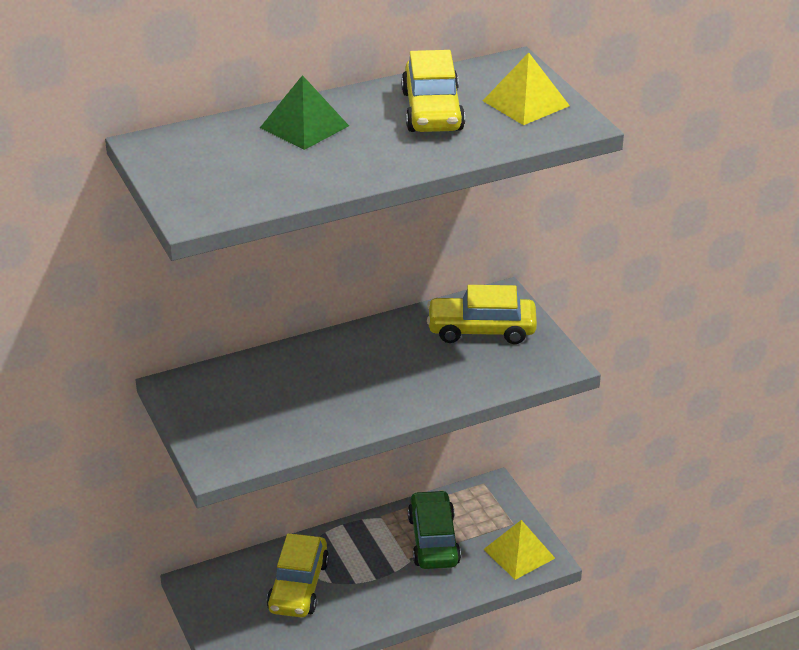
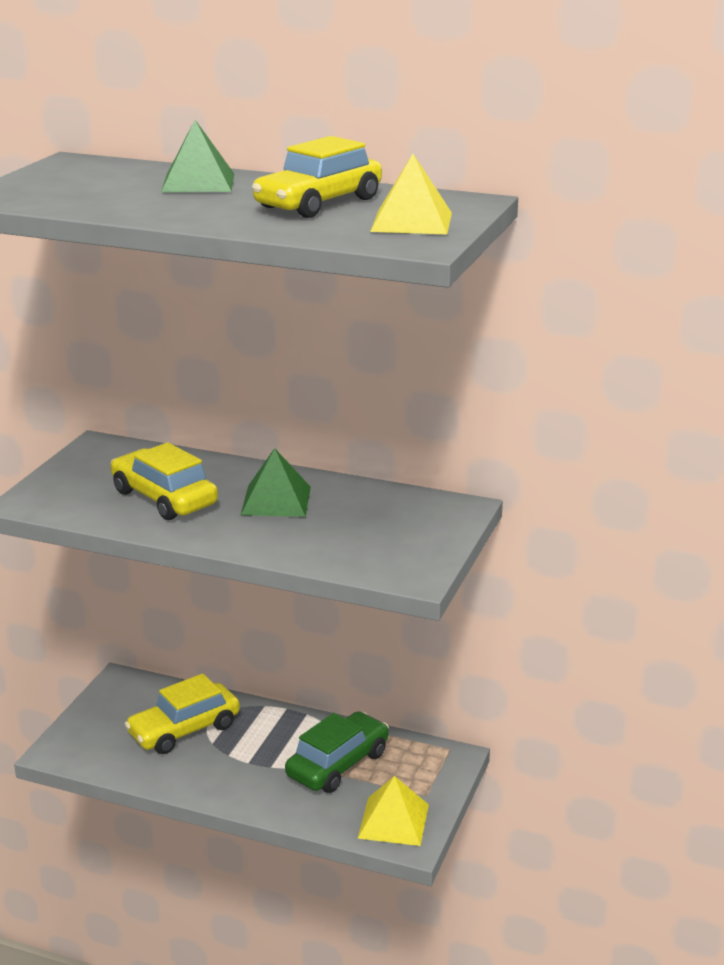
camera: 45 degrees right, 10 degrees down
(384, 359) = (276, 500): none -> green pyramid
(481, 330) = (394, 520): yellow car -> yellow car (164, 498)

